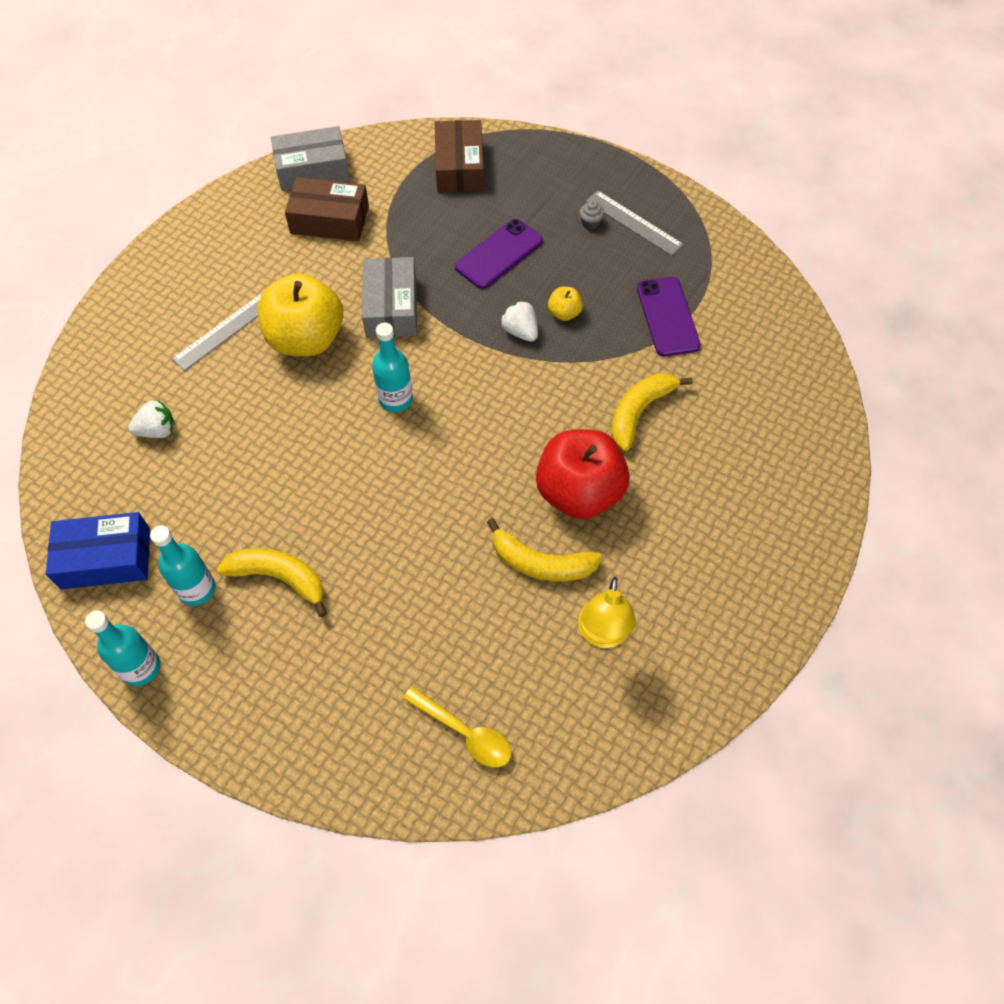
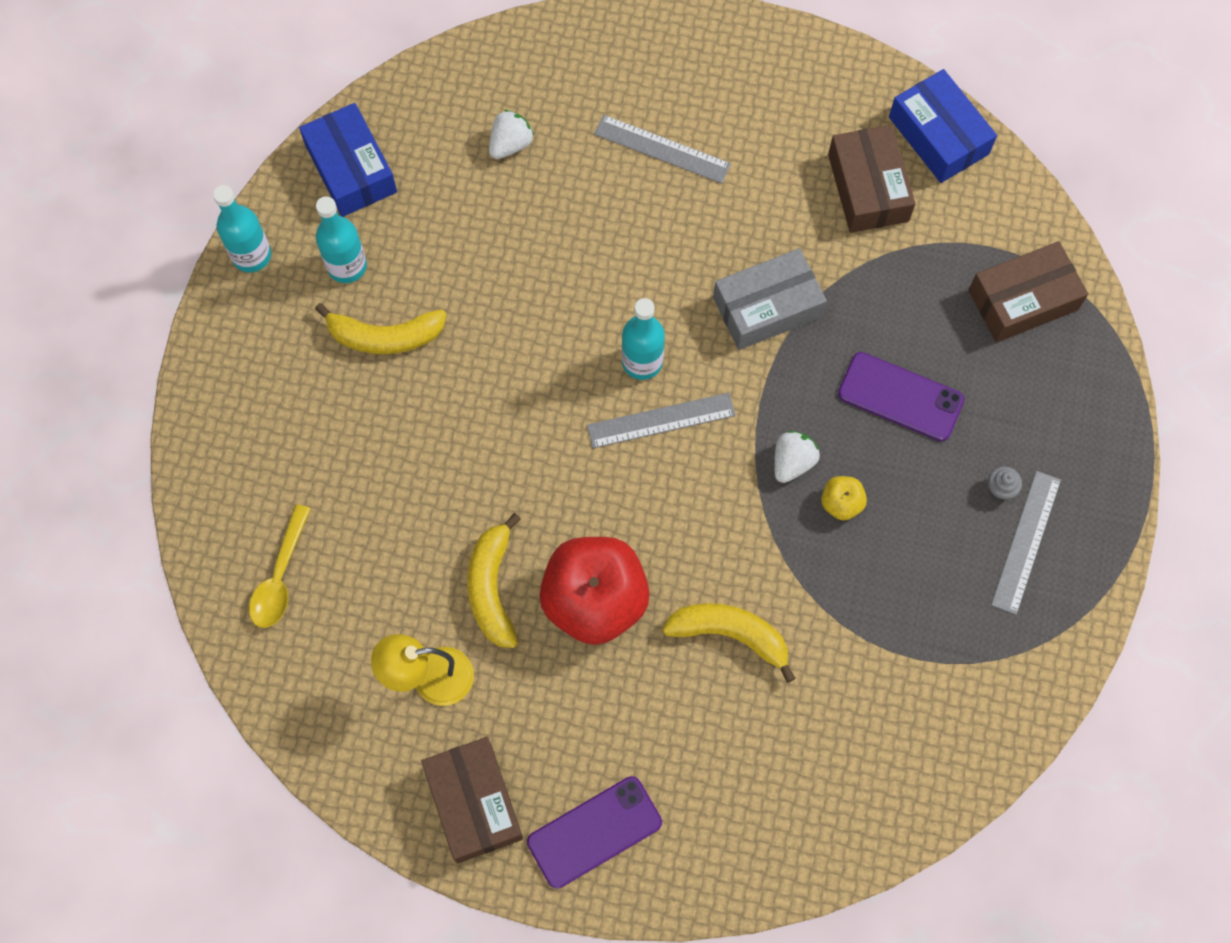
camera: 70 degrees right, 10 degrees up
(157, 430) = (510, 144): white strawberry -> white strawberry turned 105 degrees counterclockwise
(279, 578) = (385, 336): yellow banana -> yellow banana turned 90 degrees clockwise
(306, 339) = (685, 236): yellow apple -> none
(312, 169) = (938, 135): grey box -> blue box
(450, 402) = (661, 420): none -> grey ruler
(667, 316) = (888, 628): purple phone -> purple phone (594, 832)
(719, 632) = (474, 802): none -> brown box

